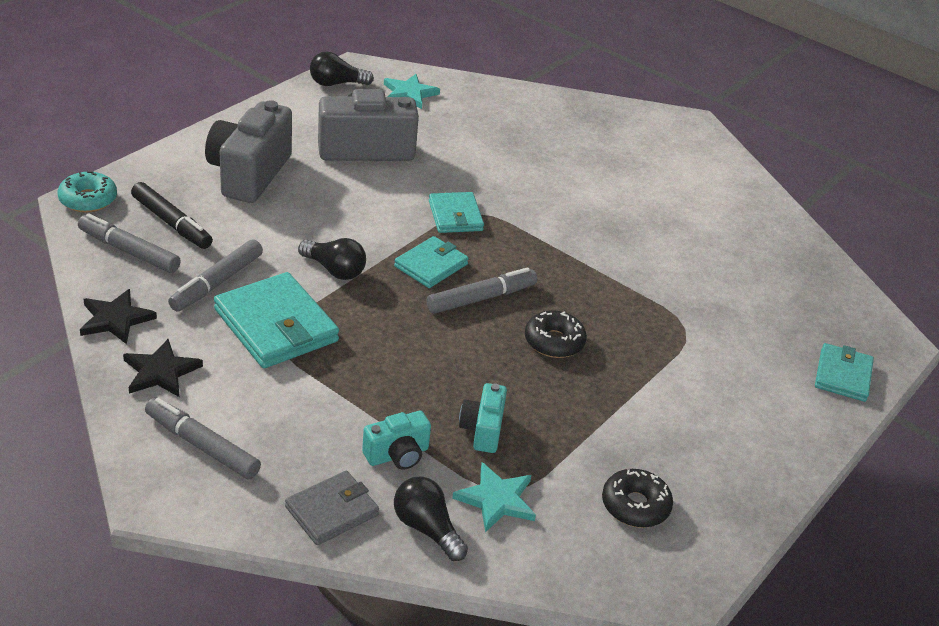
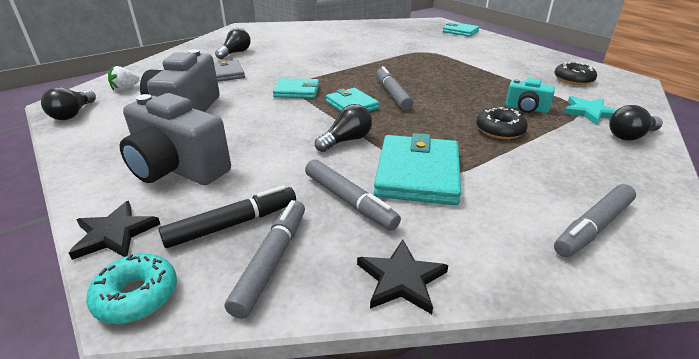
camera: 70 degrees left, 5 degrees down
(129, 251) = (271, 261): grey marker -> grey marker turned 150 degrees clockwise
(161, 372) = (491, 247): black star -> black star (114, 233)
(276, 325) = (417, 173): turquoise wallet -> turquoise wallet turned 60 degrees counterclockwise
(332, 511) = (636, 168): grey wallet -> grey wallet (226, 73)
(397, 455) = (563, 138): turquoise camera -> none
(409, 94) = (125, 89): turquoise star -> white strawberry
(554, 342) = (437, 80): black donut -> black donut (500, 130)
(567, 141) = (235, 53): none -> black light bulb

